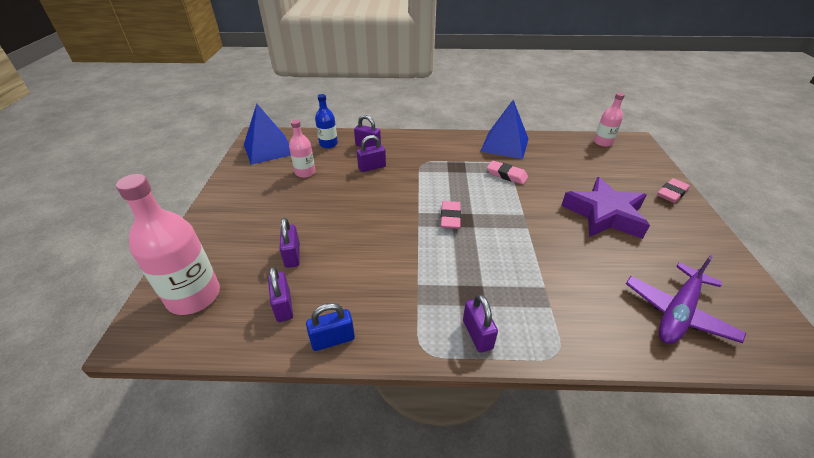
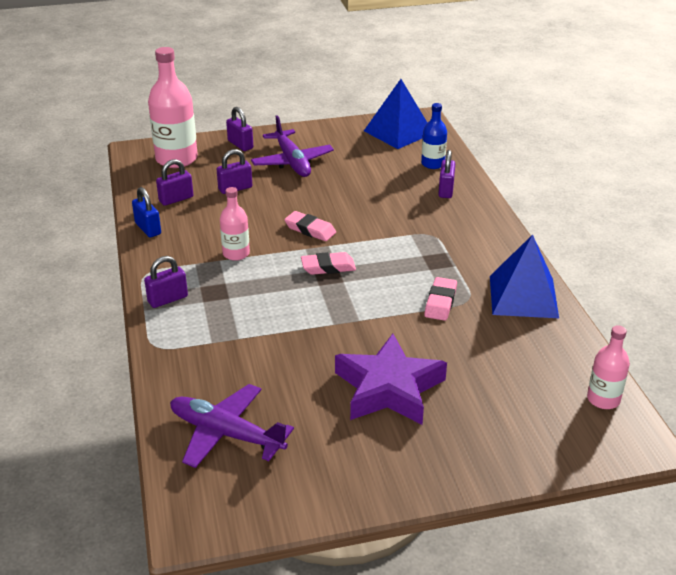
camera: 75 degrees right, 5 degrees down
(270, 211) = (292, 161): none -> purple plane
(305, 172) = (365, 164): pink bottle -> pink bottle (236, 253)
(372, 167) = (400, 201): purple padlock -> purple padlock (240, 144)
(671, 193) = (480, 465): pink eraser -> pink eraser (310, 229)

